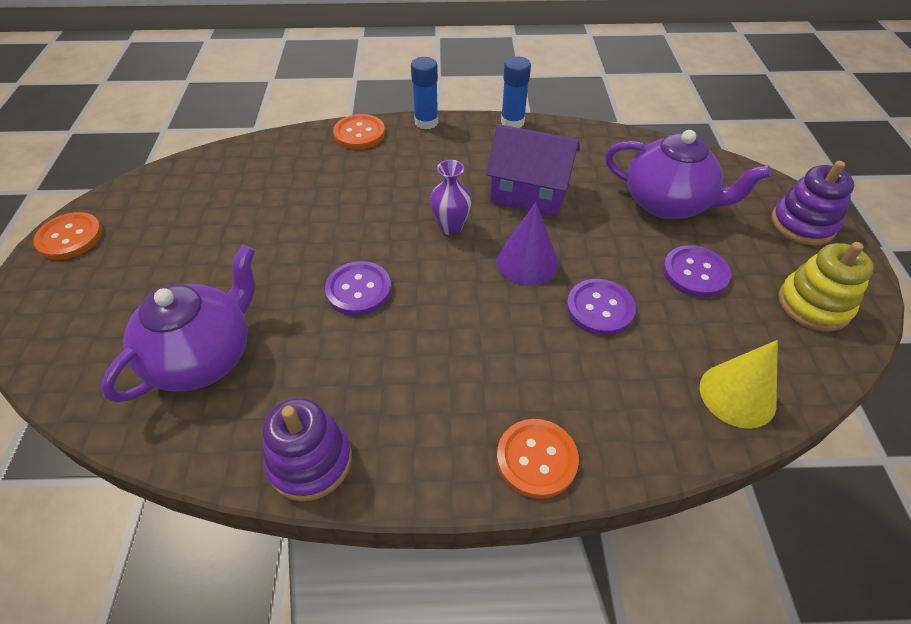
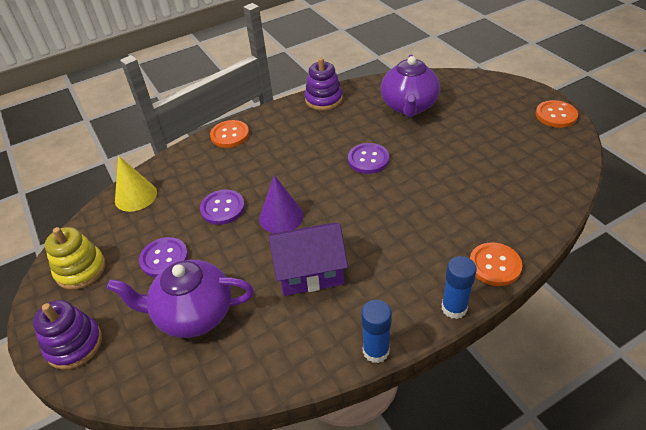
camera: 155 degrees right, 5 degrees down
(451, 227) = (347, 218): purple vase -> none

